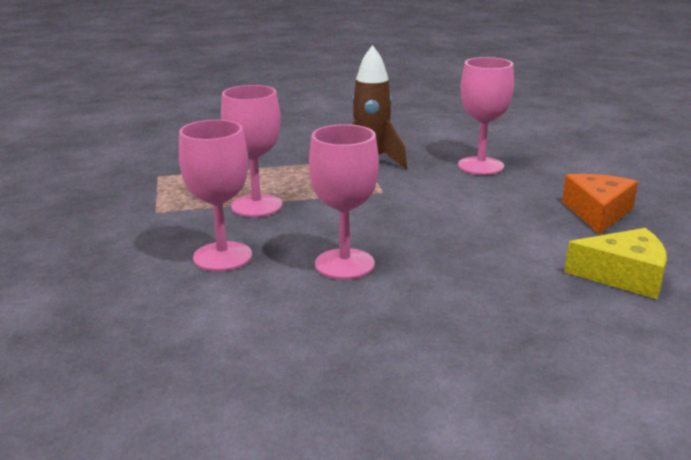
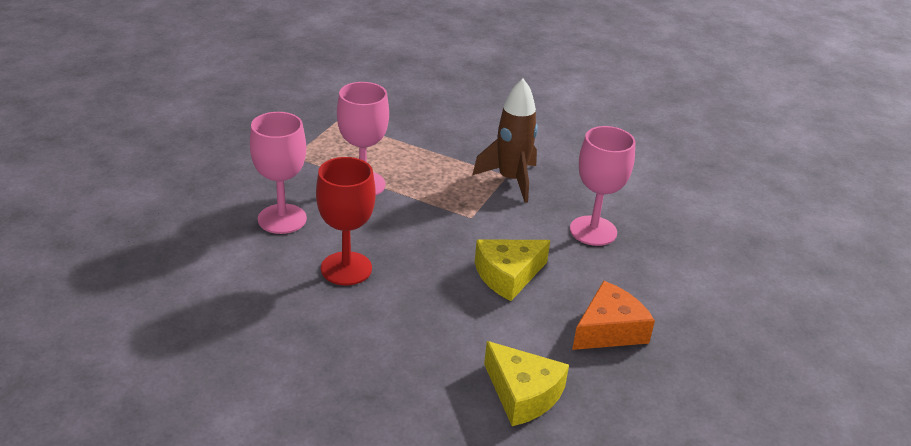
camera: 35 degrees right, 10 degrees up
(344, 264) = (346, 268): pink goblet -> red goblet
(475, 213) = (508, 275): none -> yellow cheese

